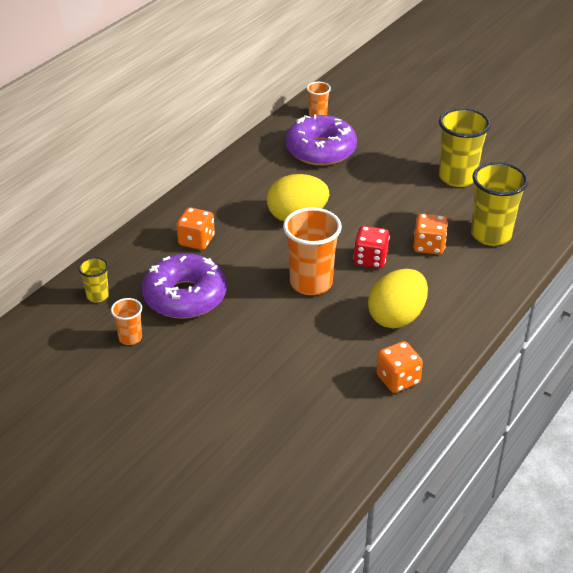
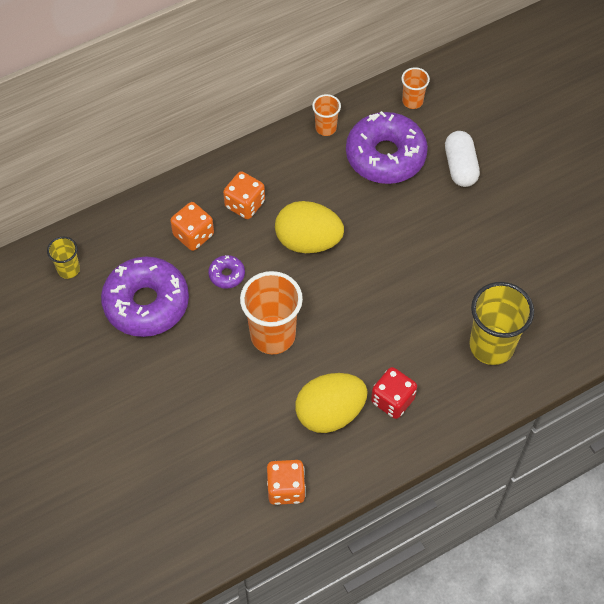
camera: 25 degrees right, 20 degrees up
(130, 338) = (72, 334): orange cup -> orange cup (326, 128)
(243, 257) = (227, 275): none -> purple donut
(370, 259) = (348, 328): red dice -> red dice (392, 400)
(383, 141) = (460, 167): none -> white capsule
(428, 246) = (417, 335): orange dice -> orange dice (245, 204)
(457, 177) = (507, 251): yellow cup -> none

